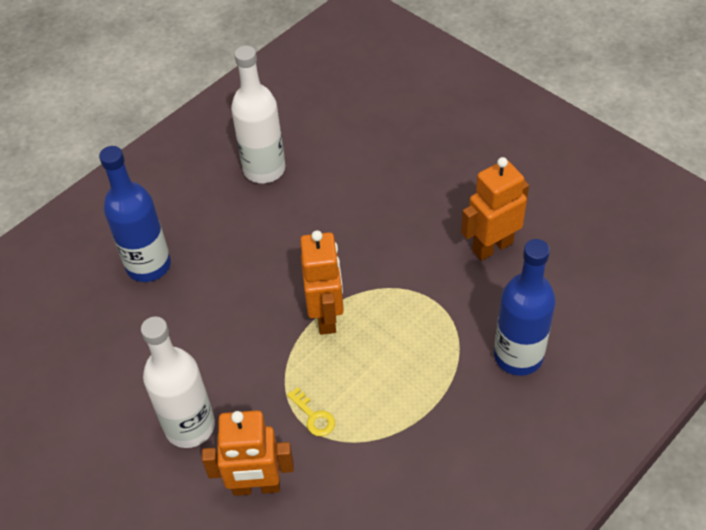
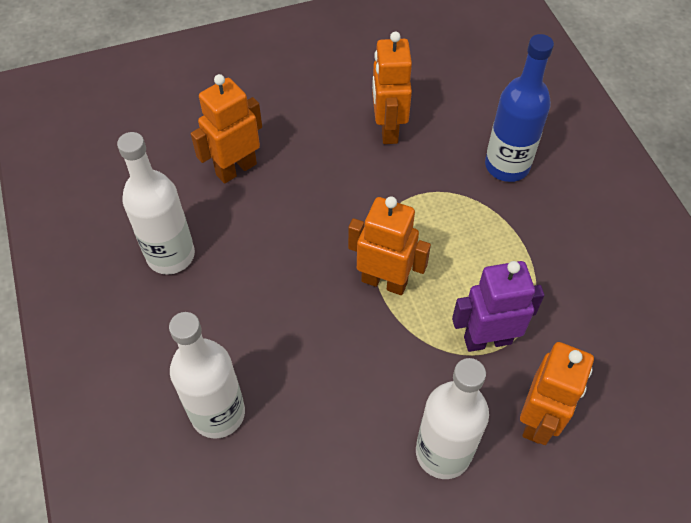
camera: 65 degrees left, 5 degrees up
(148, 265) = (218, 413): blue bottle -> white bottle
(314, 416) = (487, 339): yellow key -> purple robot
(372, 166) = (236, 169): none -> orange robot

